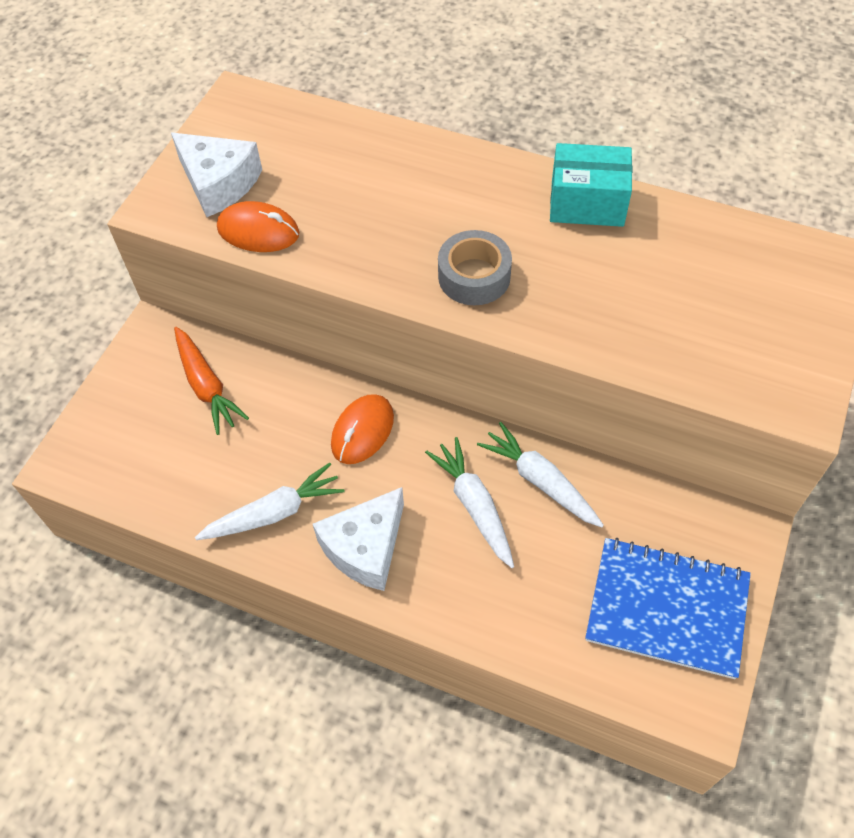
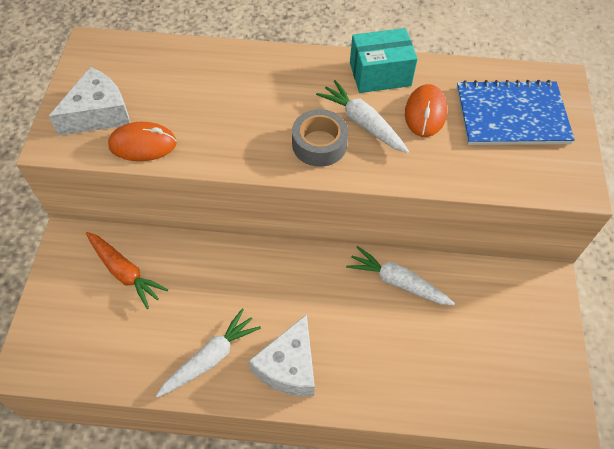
camera: 20 degrees left, 0 degrees up
(219, 183) = (99, 113): white cheese -> white cheese turned 60 degrees counterclockwise
(362, 431) = (257, 277): orange mouse -> orange mouse (425, 113)
(474, 505) = (357, 312): white carrot -> white carrot (362, 123)
(667, 608) = (516, 352): blue notebook -> blue notebook (511, 115)

